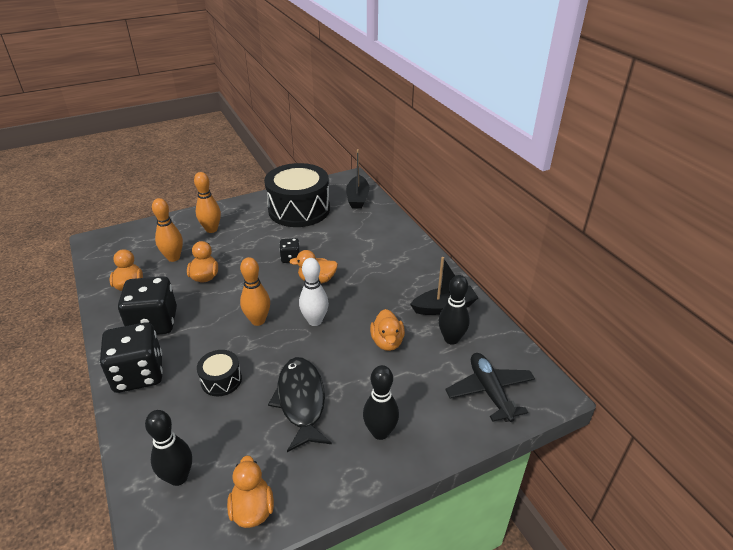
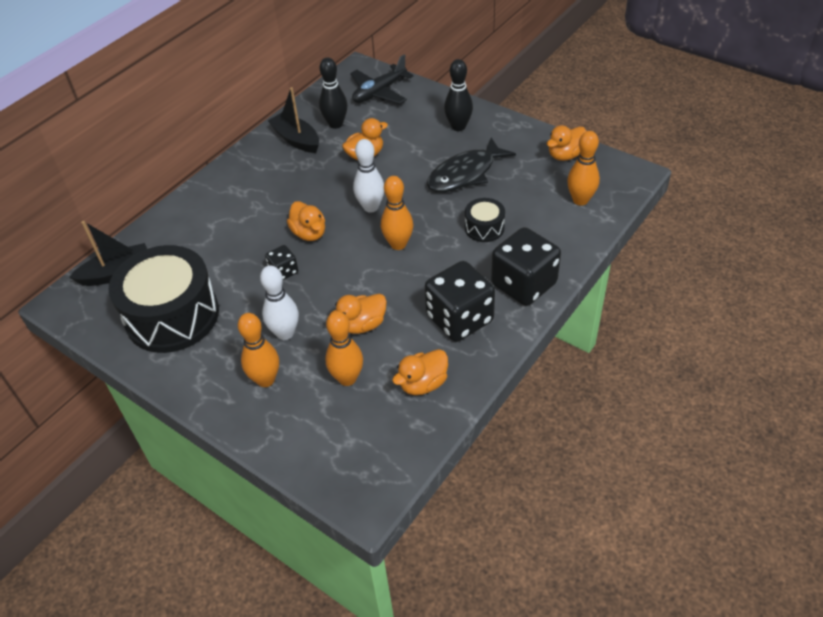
camera: 115 degrees left, 10 degrees up
(178, 477) = (580, 200): black bowling pin -> orange bowling pin
(236, 245) = (285, 333): none -> white bowling pin

